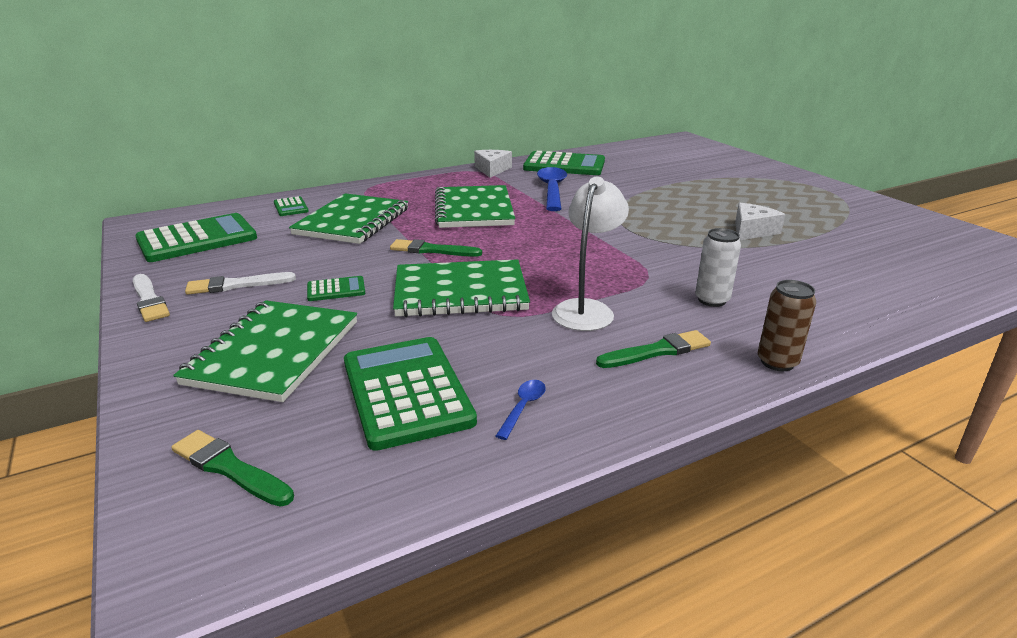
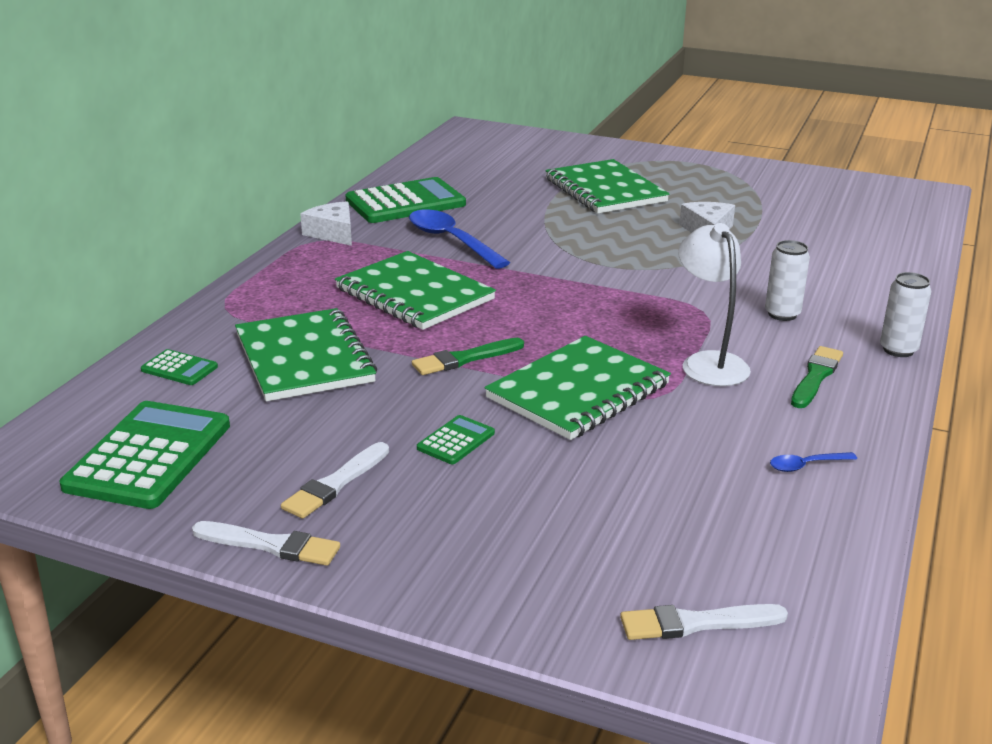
camera: 40 degrees left, 0 degrees up
(230, 468) = (697, 623): green brush -> white brush
(274, 352) = (529, 525): green notebook -> green notebook (605, 190)
(406, 391) = (706, 497): green calculator -> none
(523, 408) = (806, 465): blue spoon -> blue spoon turned 90 degrees counterclockwise
(777, 362) = (898, 350): brown can -> white can

